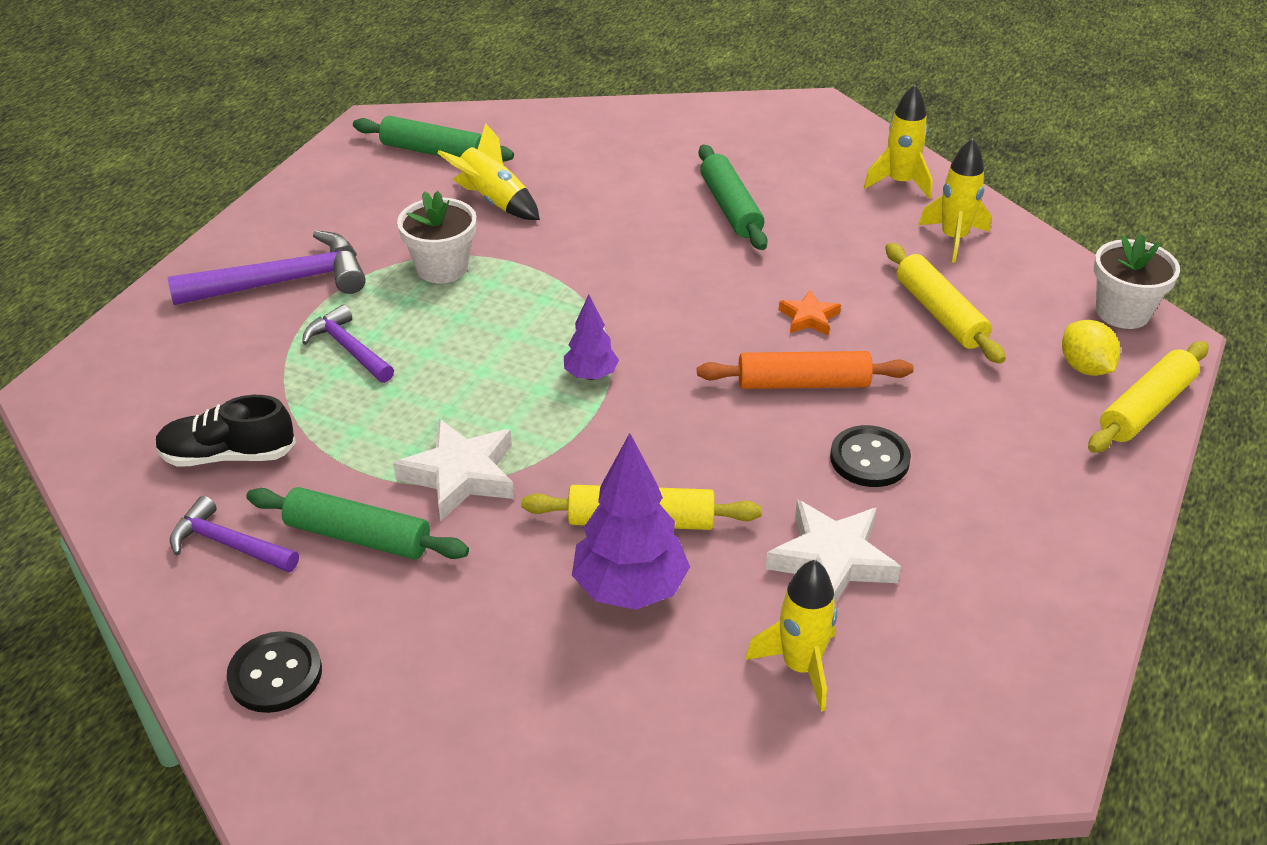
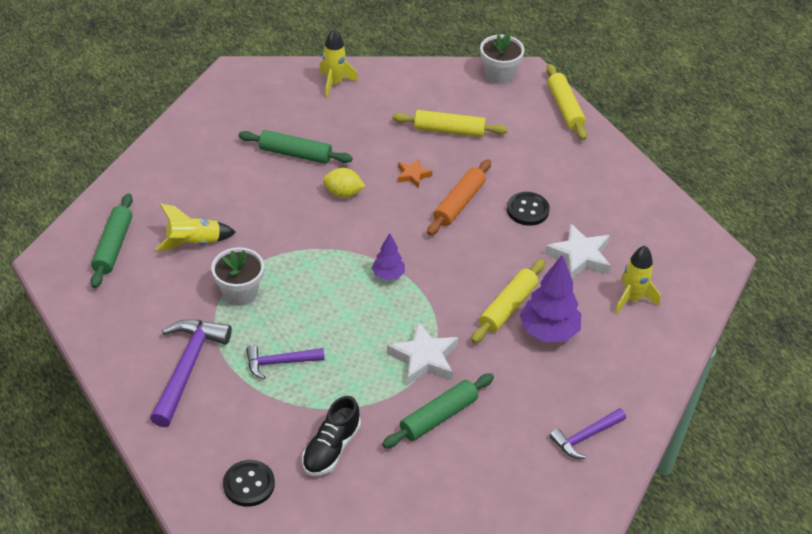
camera: 60 degrees left, 5 degrees up
(228, 544) = (404, 472): purple hammer -> purple hammer (585, 437)
(275, 674) = (511, 484): black button -> black button (249, 484)
(433, 152) = (113, 246): green rolling pin -> green rolling pin turned 45 degrees counterclockwise
(953, 239) = (397, 92): yellow rocket -> none
(1085, 367) = (525, 109): yellow lemon -> yellow lemon (343, 193)

